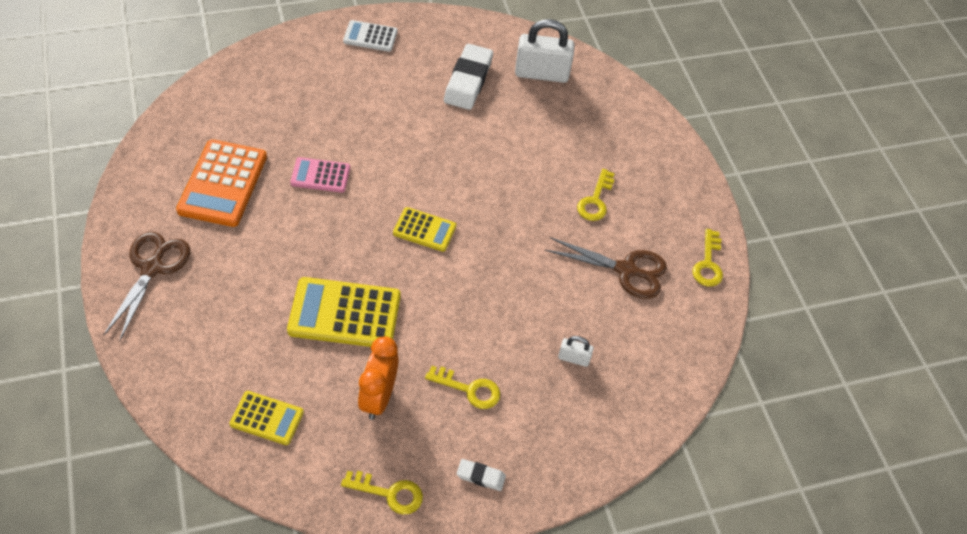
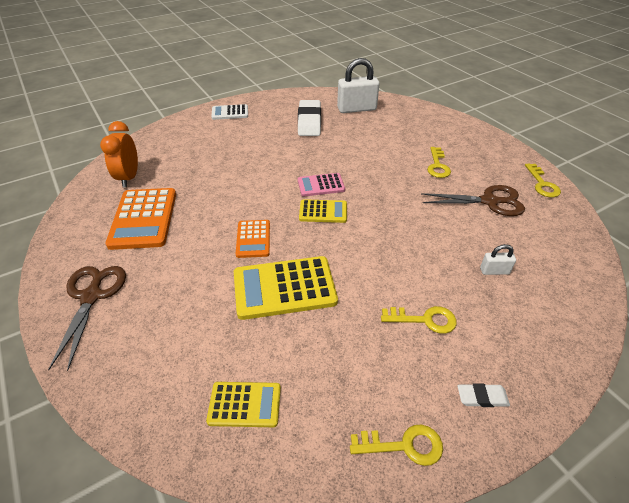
camera: 10 degrees left, 10 degrees down
(320, 175) = (224, 196): pink calculator -> pink calculator (321, 185)
(333, 245) = (253, 239): none -> orange calculator
(378, 397) = (347, 351): orange clock -> orange clock (129, 178)

